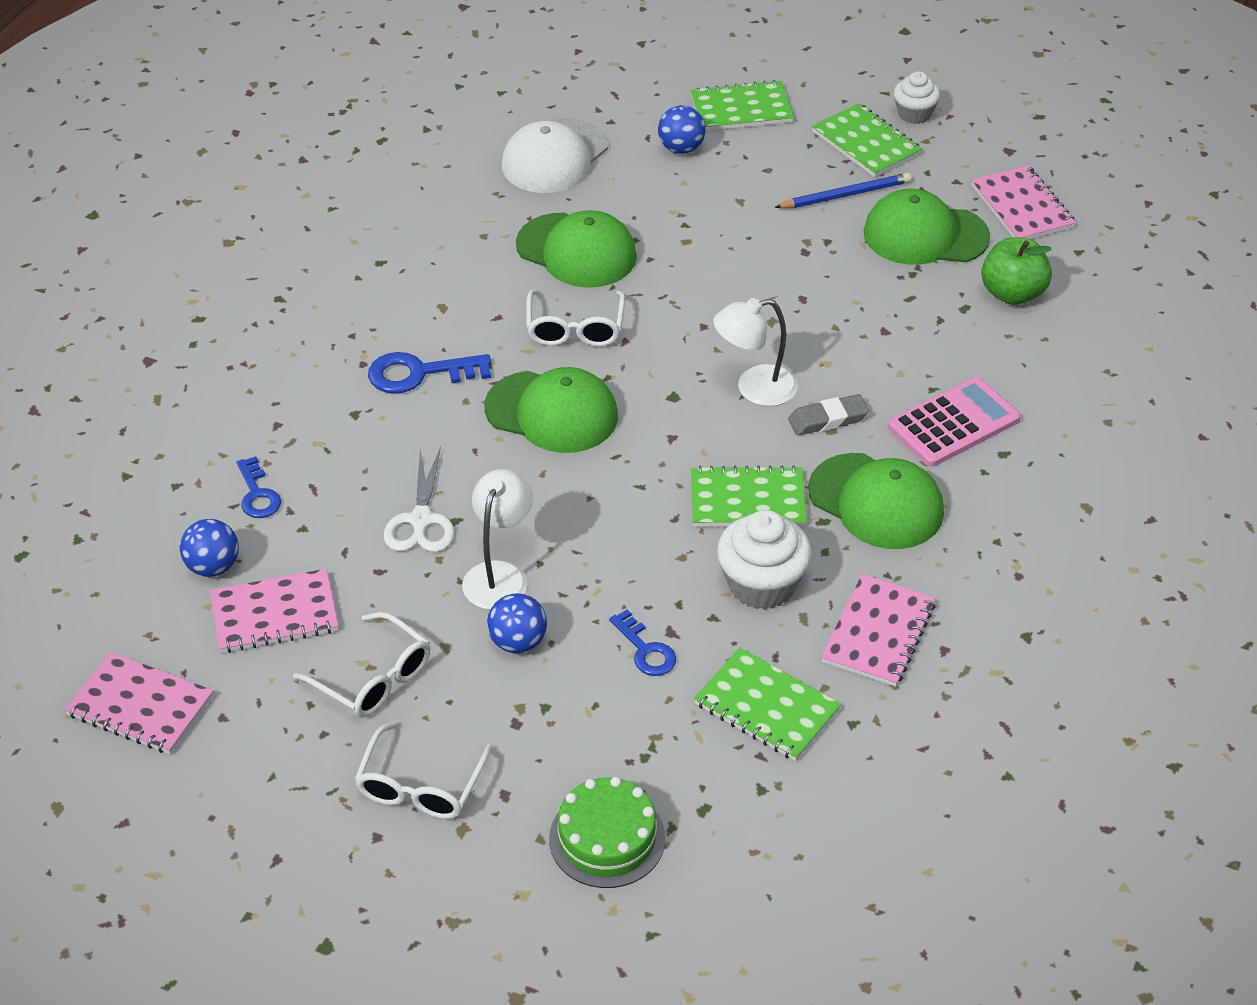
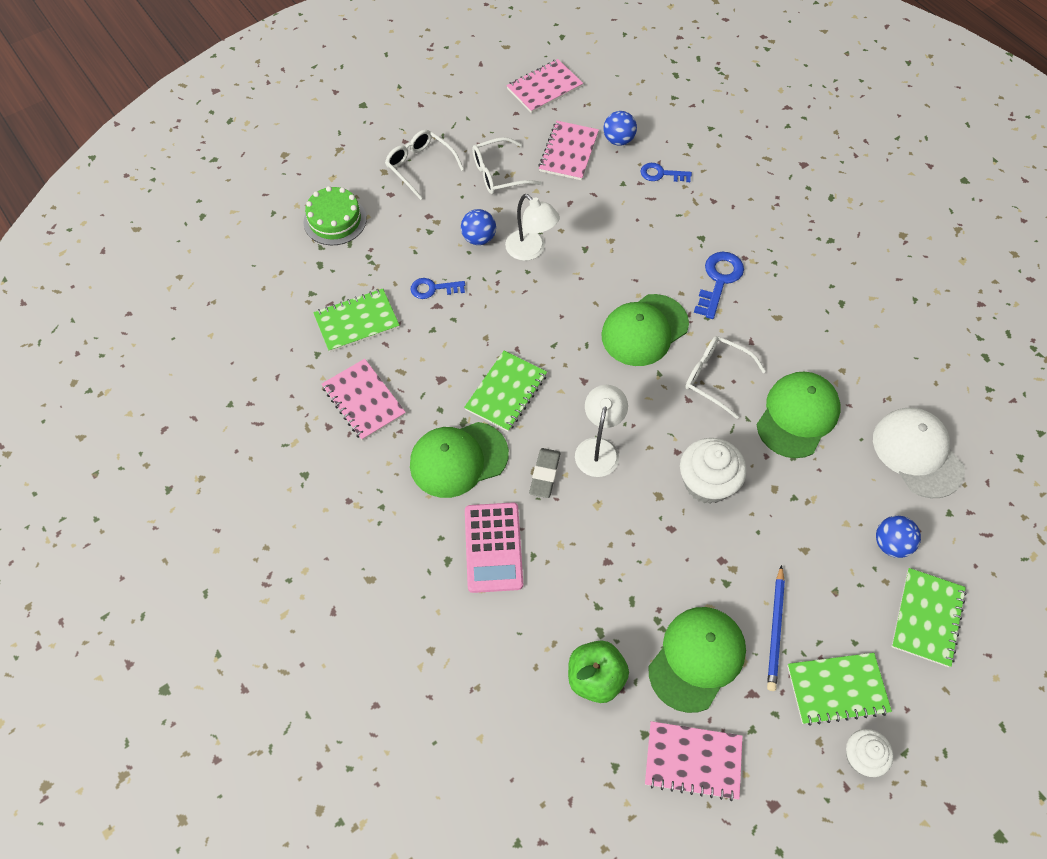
camera: 120 degrees right, 15 degrees up
(421, 520) = (595, 234): white scissors -> none
(576, 251) = (797, 416): green cap -> green cap turned 150 degrees clockwise
(762, 584) = (438, 364): white cupcake -> white cupcake (707, 483)

